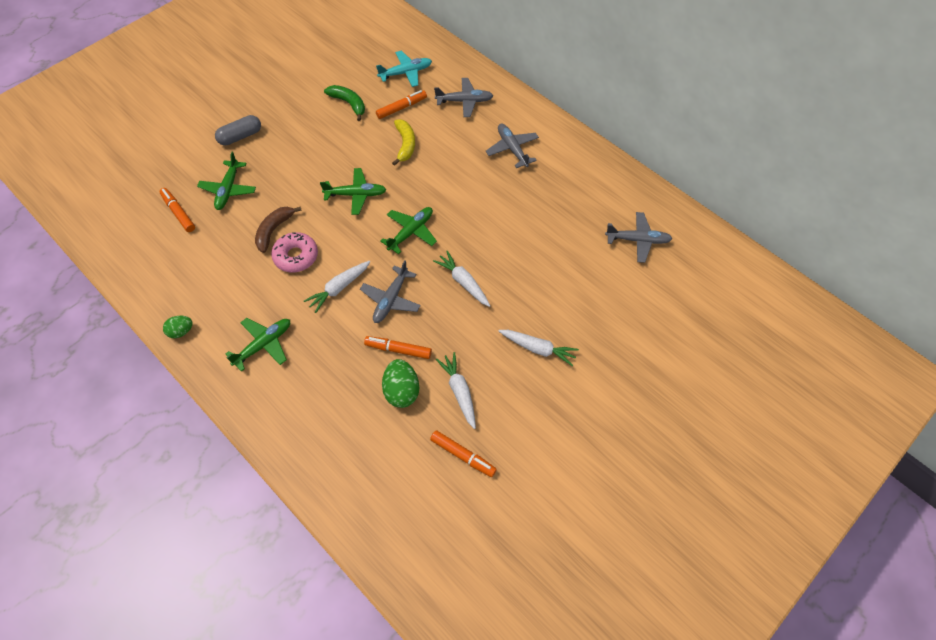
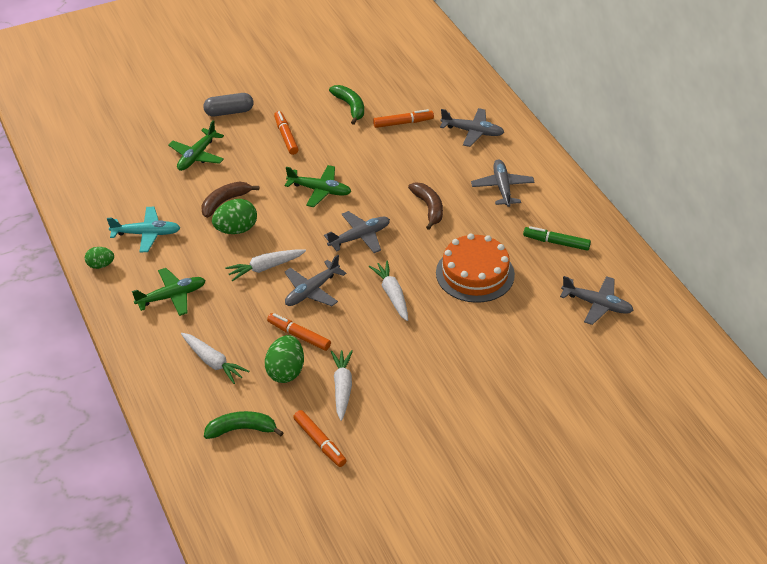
camera: 20 degrees right, 15 degrees down
(178, 213) = (141, 164): orange marker -> orange marker (286, 137)
(296, 256) = (236, 229): pink donut -> green egg
(386, 466) = (242, 429): none -> green banana
(405, 145) = (391, 157): yellow banana -> none
(406, 73) = (423, 91): turquoise plane -> turquoise plane (146, 234)
(411, 232) = (360, 237): green plane -> grey plane
(459, 186) = (429, 208): none -> brown banana
(525, 240) = (475, 273): none -> orange cake
(538, 349) = (440, 373): white carrot -> white carrot (213, 362)
(579, 190) = (556, 242): none -> green marker

